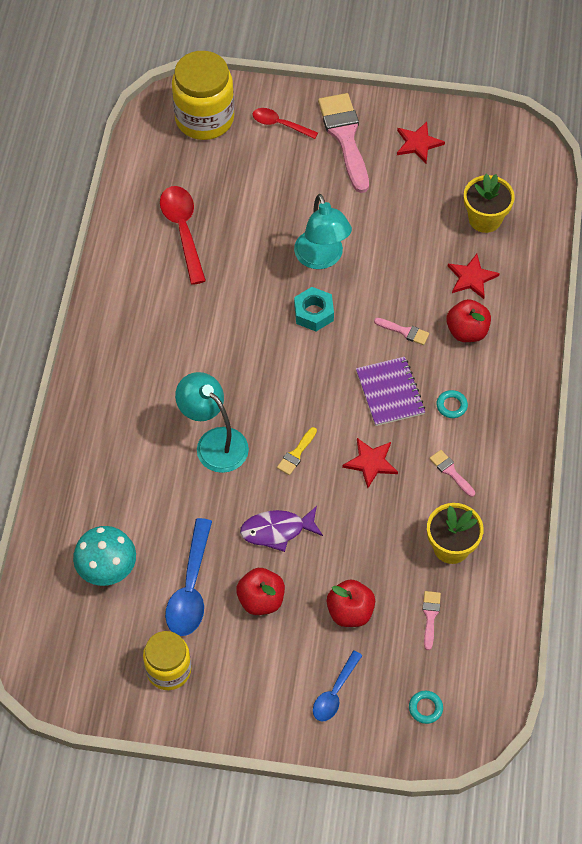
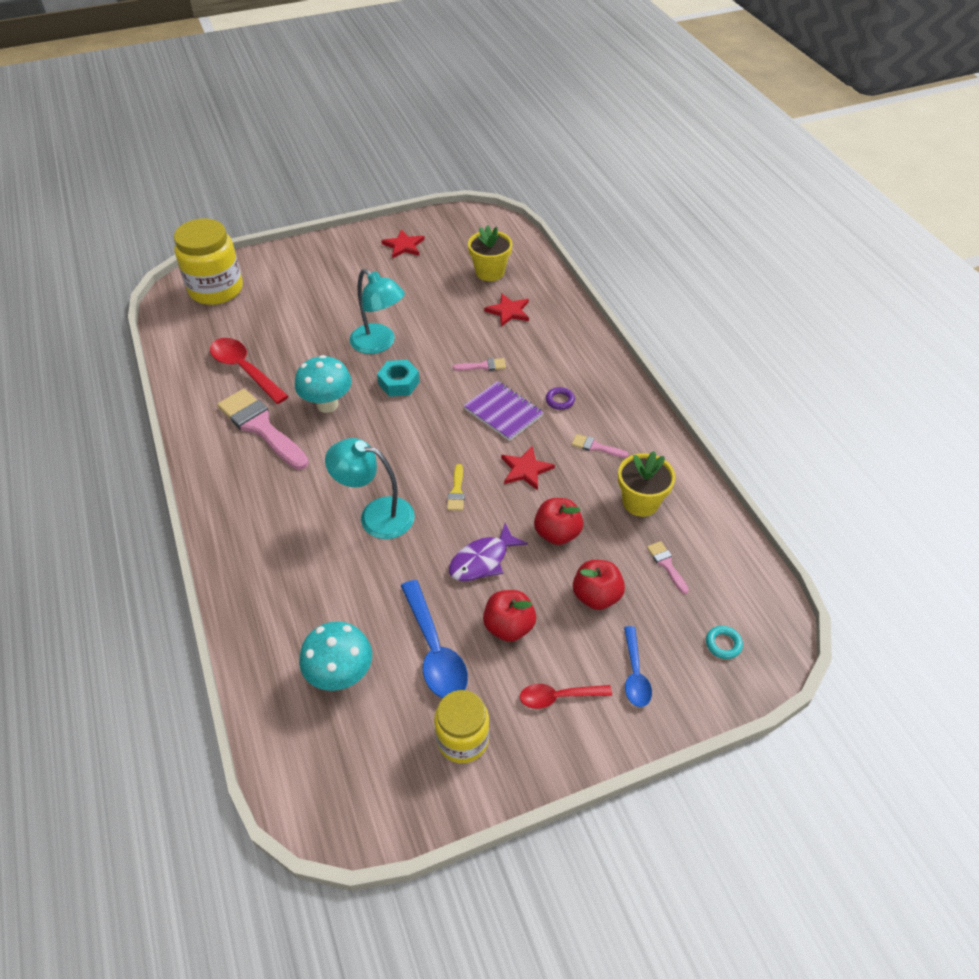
camera: 30 degrees left, 10 degrees down
(236, 306) = (327, 405): none -> turquoise mushroom
(280, 124) = (284, 271): red spoon -> red spoon (558, 697)
(345, 137) = (343, 261): pink brush -> pink brush (261, 427)
(451, 406) = (560, 400): turquoise ring -> purple ring
(467, 331) = (532, 346): red apple -> red apple (557, 533)

